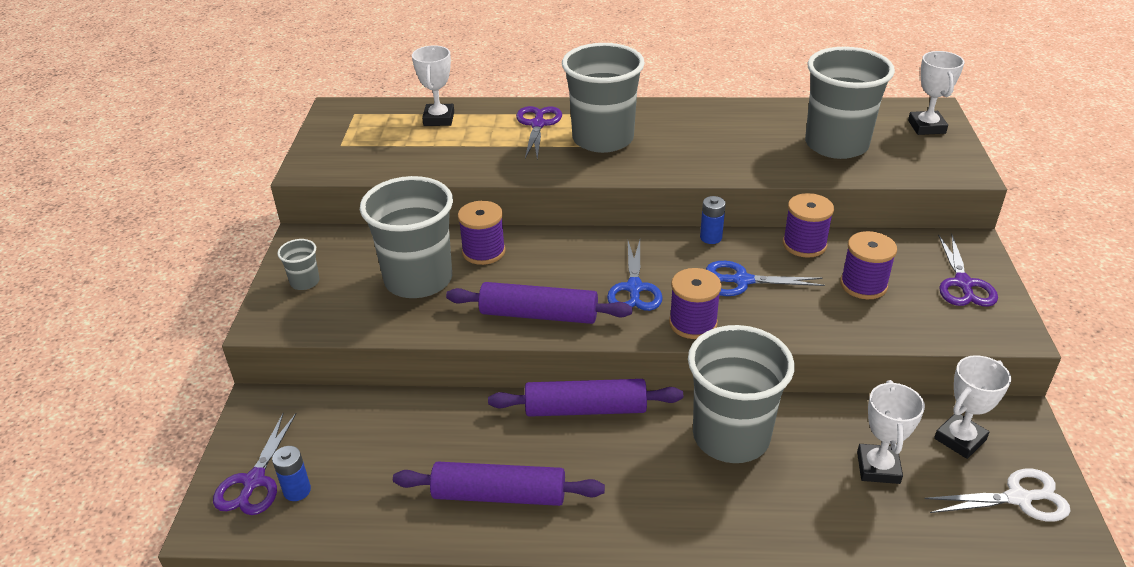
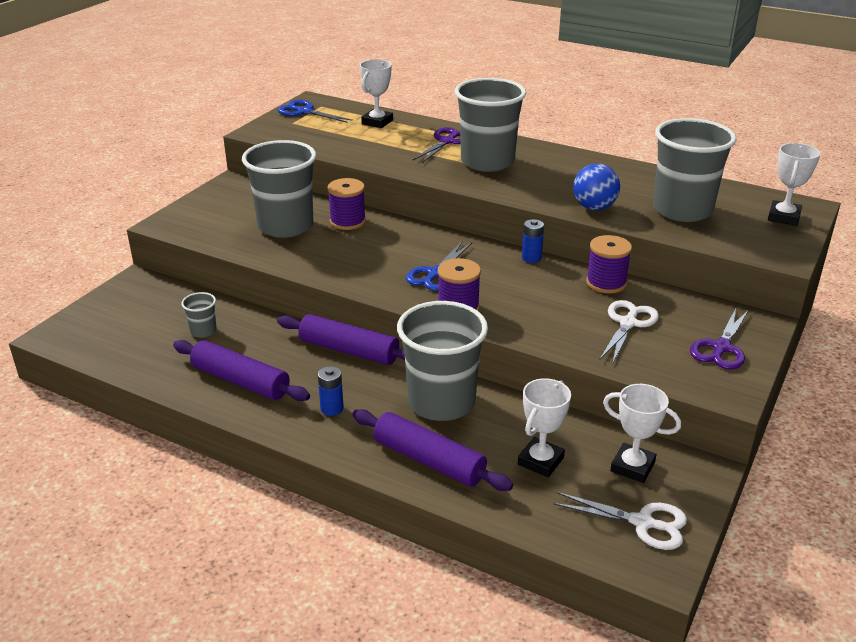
camera: 25 degrees right, 5 degrees down
(254, 481) = (96, 321): purple scissors -> none
(297, 490) = (117, 335): blue battery -> blue battery (332, 408)
(305, 282) = (210, 207): grey cup -> grey cup (203, 331)
(539, 314) = (348, 270): purple rolling pin -> purple rolling pin (429, 460)
(742, 281) = (527, 292): blue scissors -> blue scissors (304, 112)
(755, 165) = (594, 207): none -> blue ball
(863, 285) = (628, 323): purple spool -> white scissors
(960, 439) = (632, 467): white trophy -> white trophy turned 45 degrees clockwise

